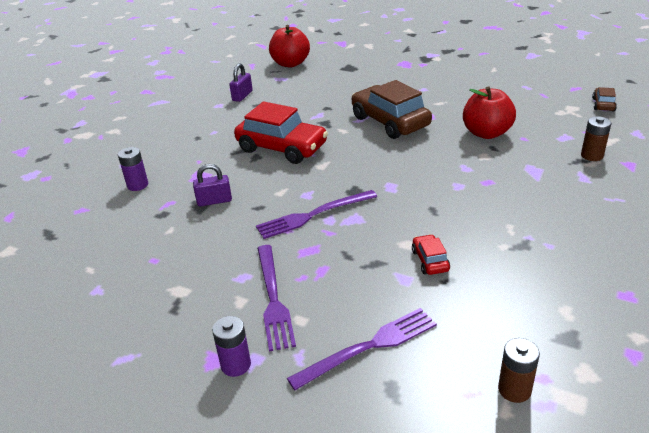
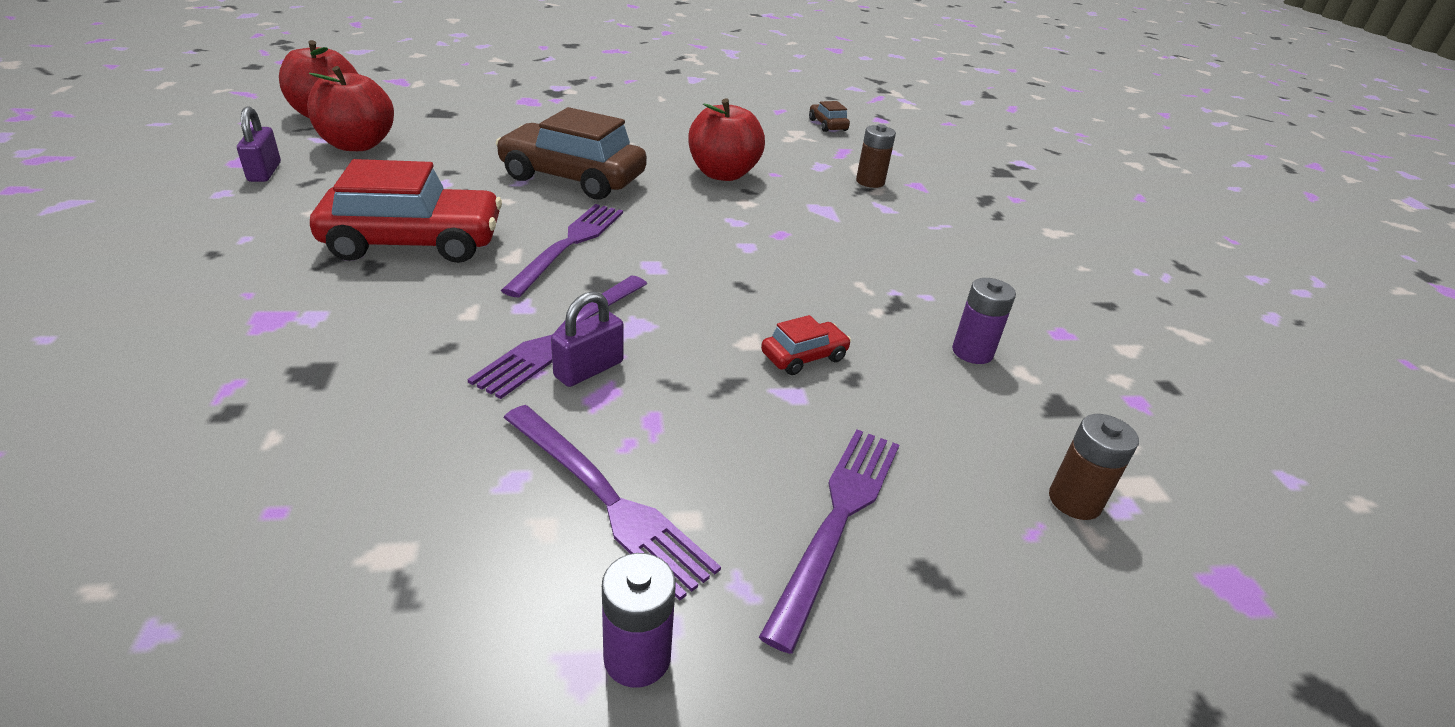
camera: 40 degrees left, 0 degrees up
(137, 185) = (118, 368): purple battery -> purple battery (972, 352)
(214, 201) = (340, 357): purple padlock -> purple padlock (589, 369)
(293, 85) = (357, 145): none -> red apple
(355, 164) = (569, 245): none -> purple fork
(430, 260) = (804, 357): red car -> red car turned 105 degrees clockwise

